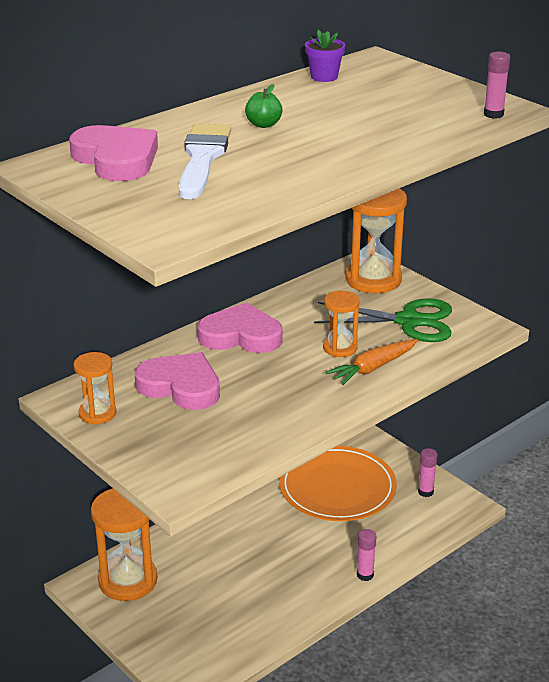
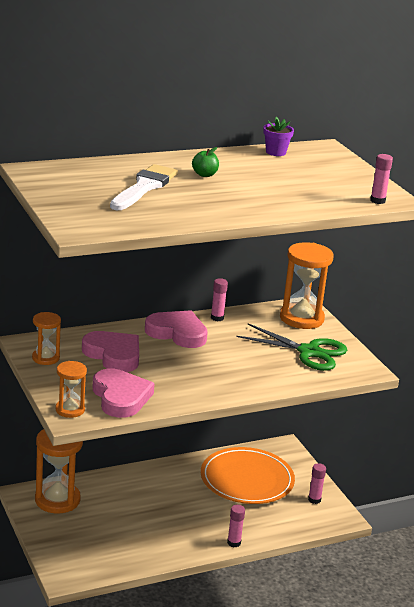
camera: 15 degrees right, 5 degrees down
(116, 159) = (86, 176): pink heart -> pink heart (120, 397)
(276, 303) = (217, 318): none -> pink glue stick
(340, 348) = (244, 357): orange hourglass -> orange hourglass (70, 410)
(373, 368) = (260, 376): orange carrot -> none

